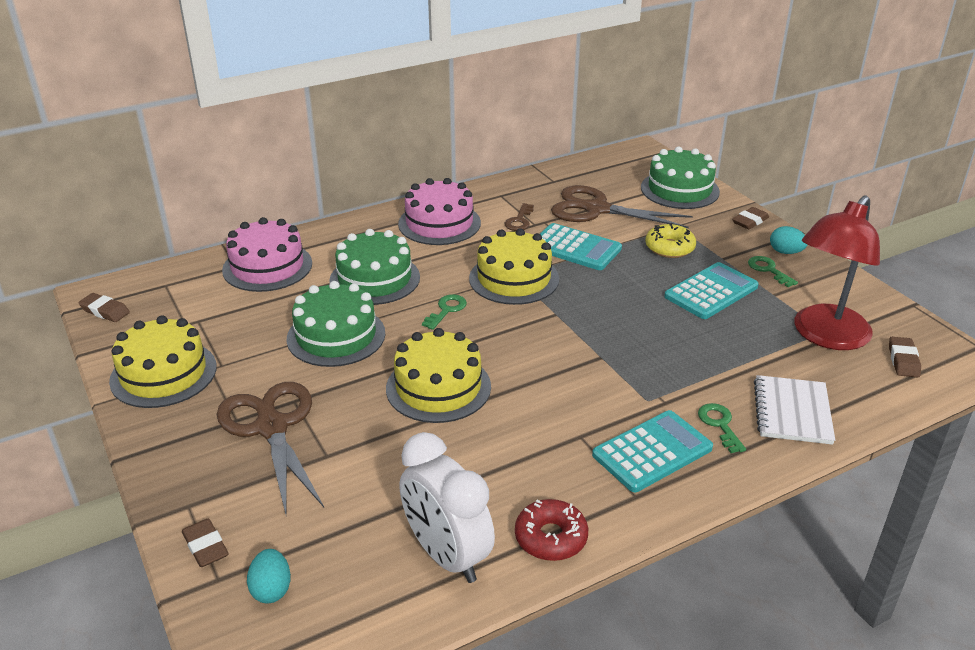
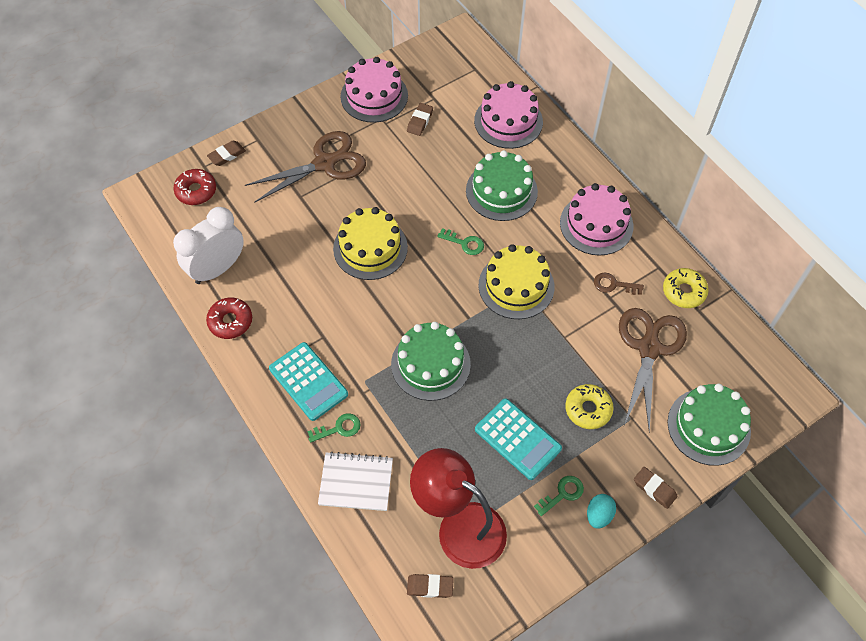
camera: 85 degrees right, 25 degrees up
(105, 311) = (439, 46): brown eraser -> brown eraser (420, 121)
(163, 374) = (374, 96): yellow cake -> pink cake
(271, 589) = (196, 191): turquoise egg -> red donut
(336, 336) = (424, 179): green cake -> green cake (430, 364)
(531, 186) = (684, 291): none -> yellow donut
(575, 248) = (573, 331): turquoise calculator -> none

